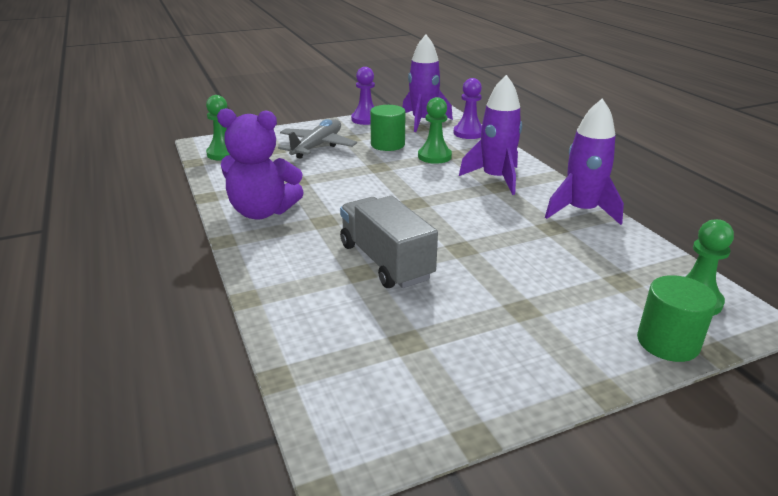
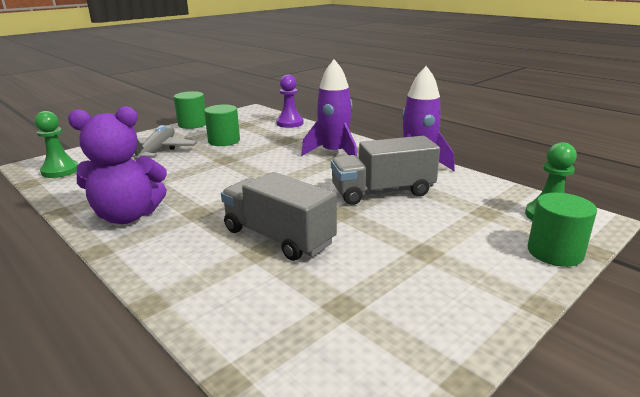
camera: 20 degrees left, 5 degrees down
(366, 119) = (192, 124): purple pawn -> green cylinder
(423, 121) = (245, 120): purple rocket -> none
(434, 156) = (271, 144): green pawn -> none
(520, 234) = (382, 192): none -> grey truck

